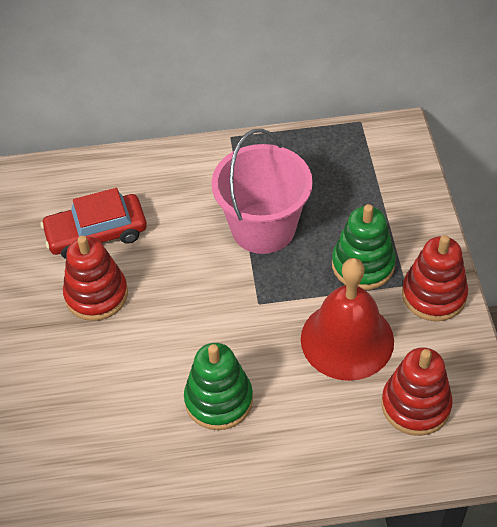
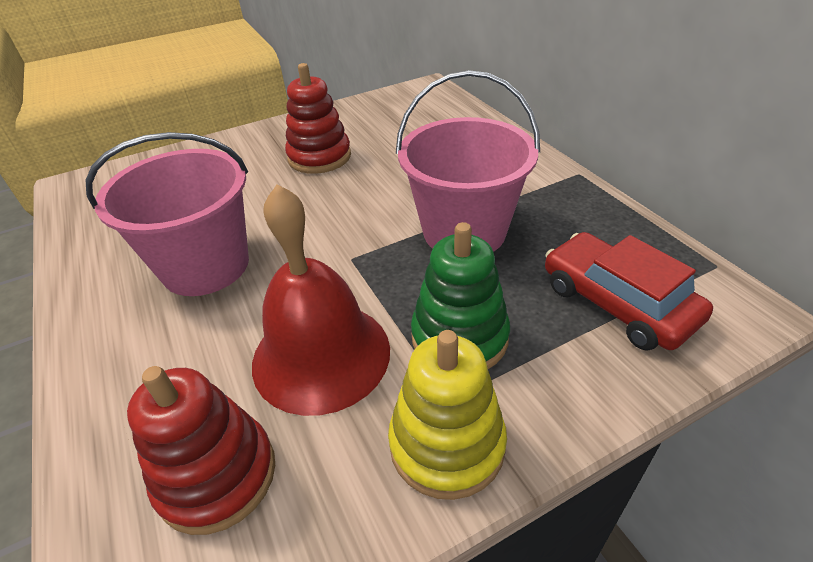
camera: 70 degrees right, 10 degrees down
(96, 234) = (390, 137): red car -> red car (617, 302)
(219, 400) = (206, 266): green stacking toy -> pink bucket
(434, 295) = (447, 444): red stacking toy -> yellow stacking toy

